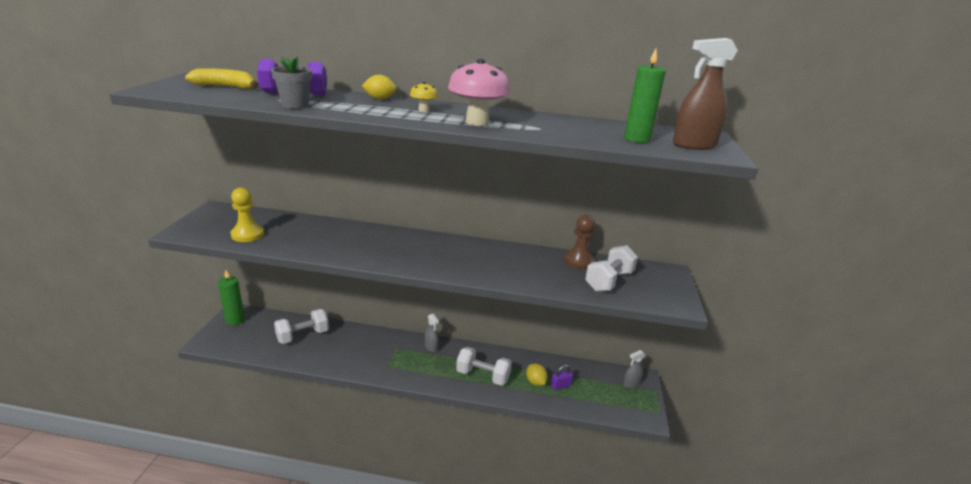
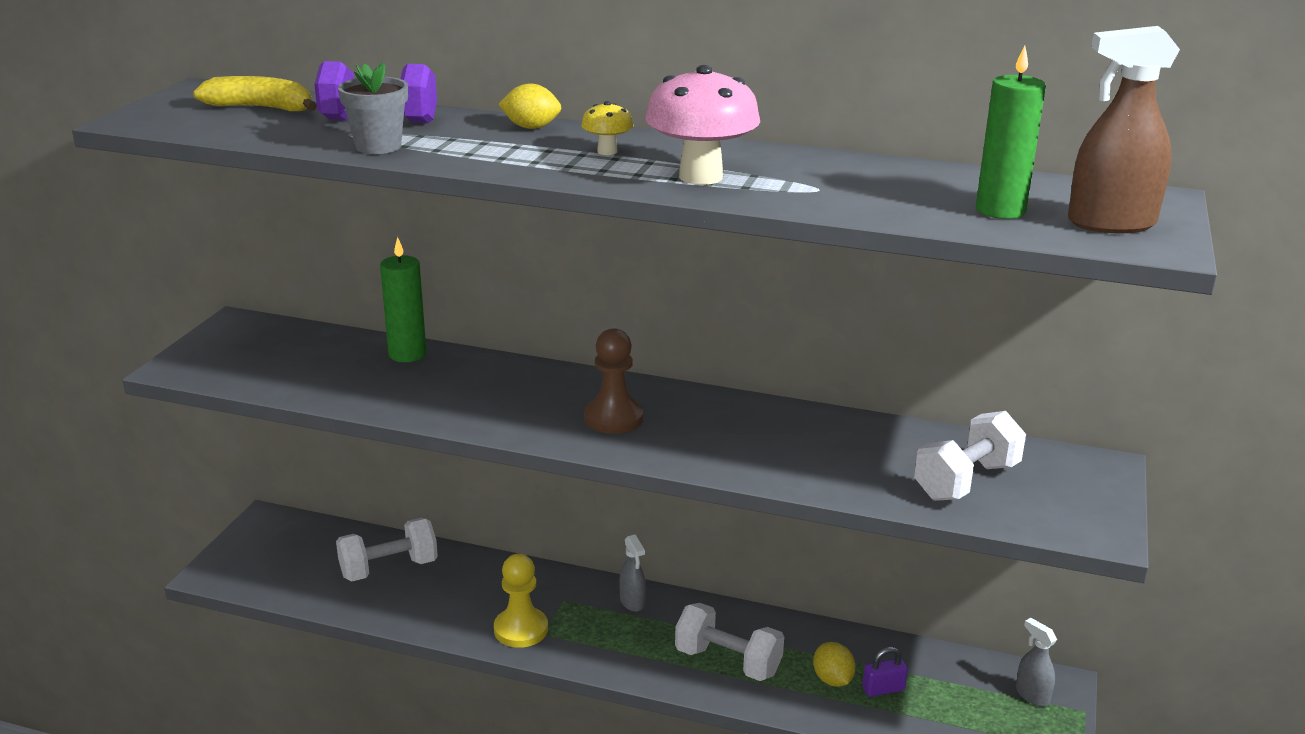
camera: 10 degrees right, 0 degrees up
(235, 320) = (266, 534): green candle -> green candle (407, 354)
(247, 234) = (292, 374): yellow pawn -> yellow pawn (521, 629)
(579, 261) = (915, 439): brown pawn -> brown pawn (613, 418)
(631, 384) = (1032, 695): grey spray bottle -> grey spray bottle turned 75 degrees clockwise

